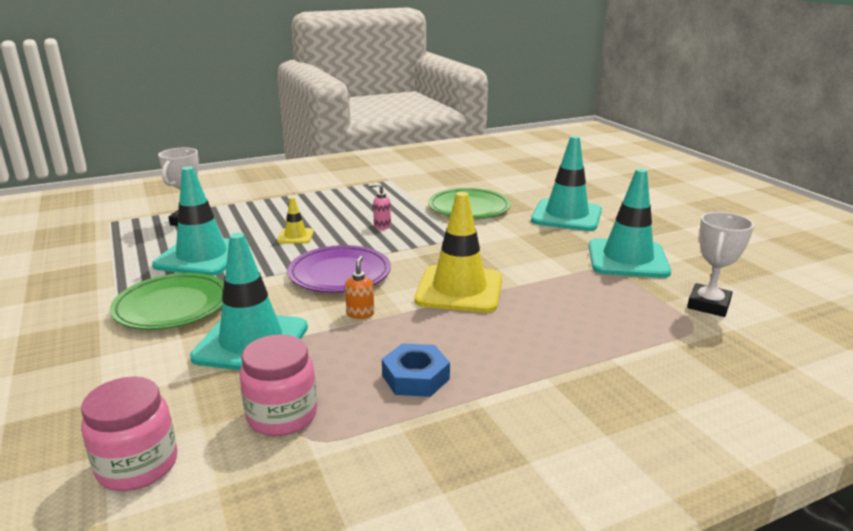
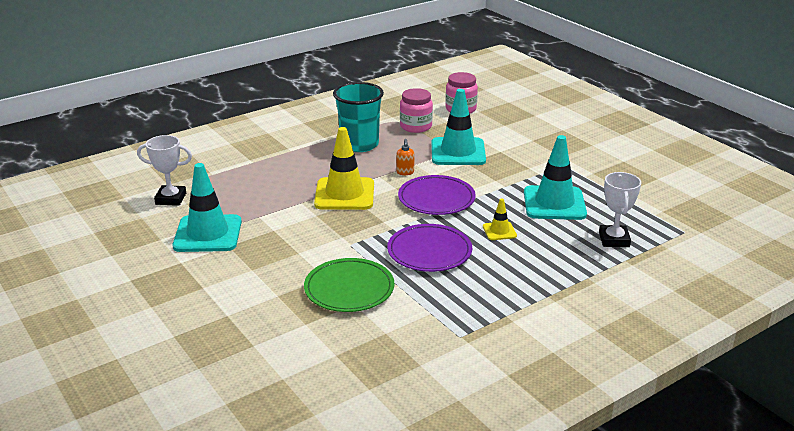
camera: 170 degrees right, 5 degrees up
(172, 306) = (528, 166): green plate -> none
(382, 226) = (429, 251): pink soap dispenser -> purple plate
(415, 377) = (359, 145): blue nut -> turquoise cup
(566, 215) = (244, 286): turquoise traffic cone -> none
(708, 305) = (171, 199): white trophy -> white trophy turned 75 degrees clockwise

